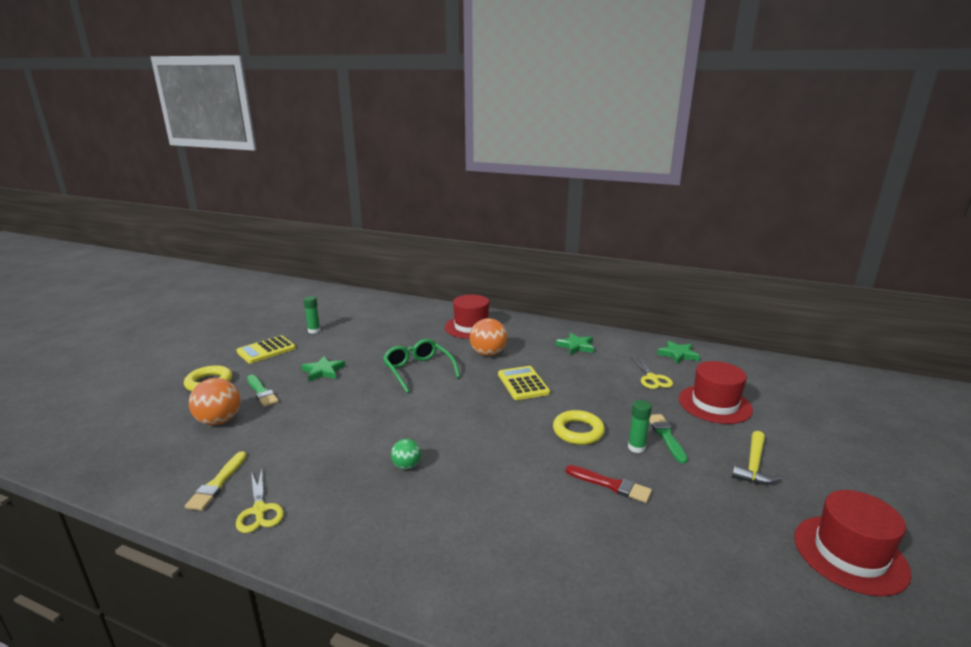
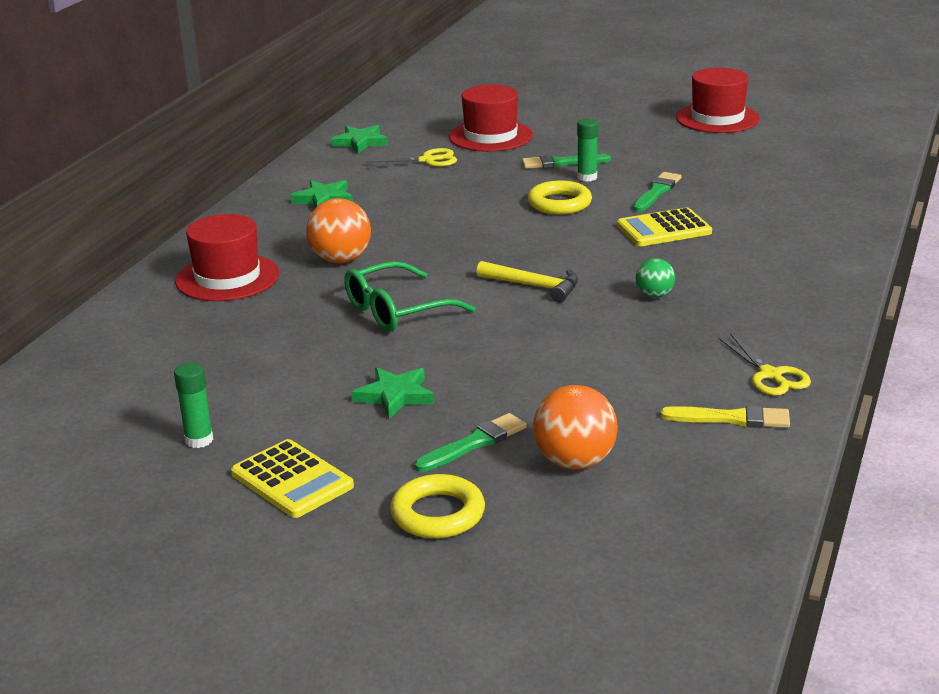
camera: 90 degrees left, 5 degrees up
(259, 510) = (770, 375): yellow scissors -> yellow scissors turned 90 degrees clockwise
(523, 383) = (442, 234): yellow calculator -> yellow calculator (664, 229)
(611, 485) = (657, 192): red brush -> green brush
(753, 466) = (607, 133): yellow hammer -> yellow hammer (534, 286)

